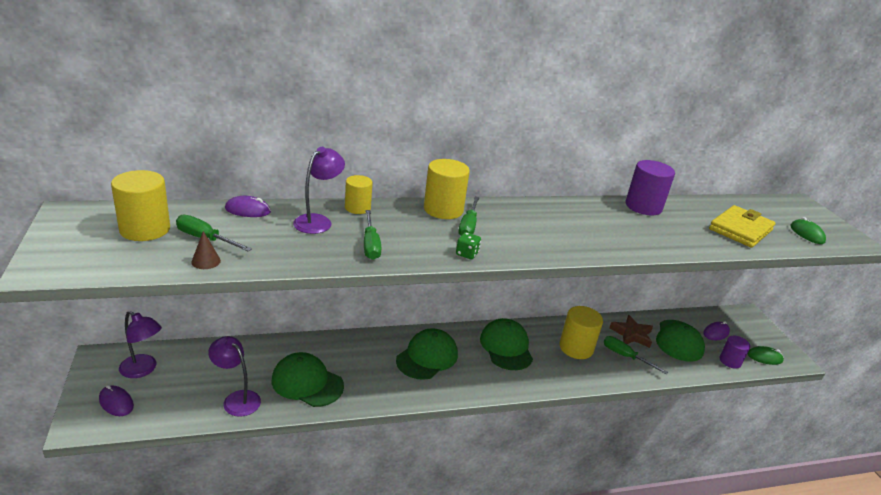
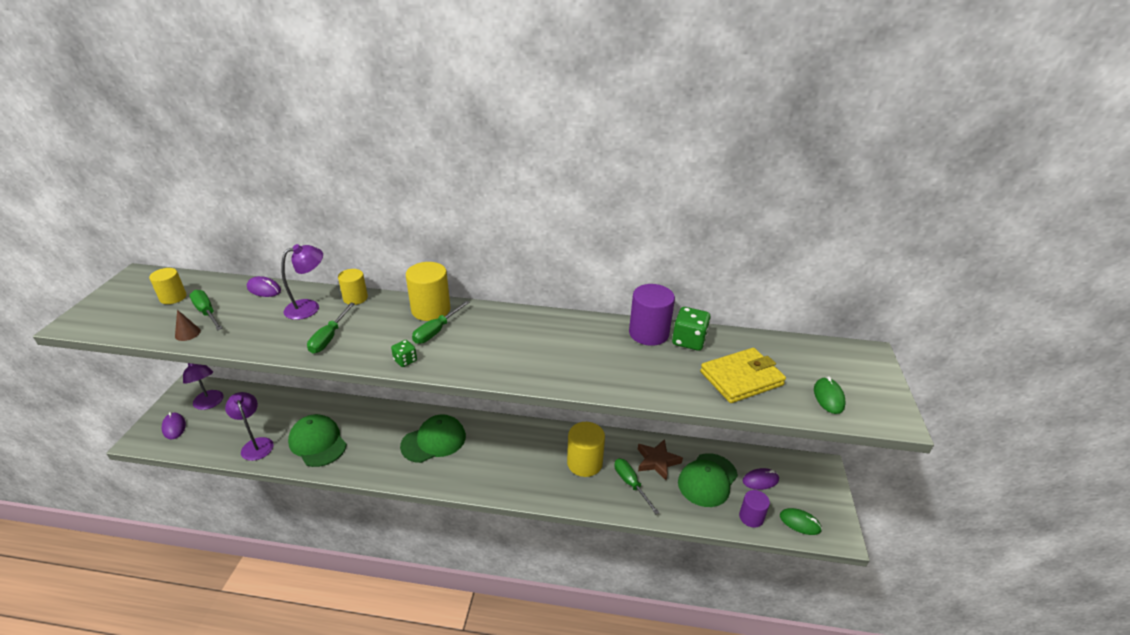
camera: 25 degrees right, 5 degrees up
(145, 229) = (173, 297): yellow cylinder -> yellow cylinder, size x0.63
(506, 347) = (514, 447): green cap -> none
(677, 208) = (689, 341): none -> green dice

